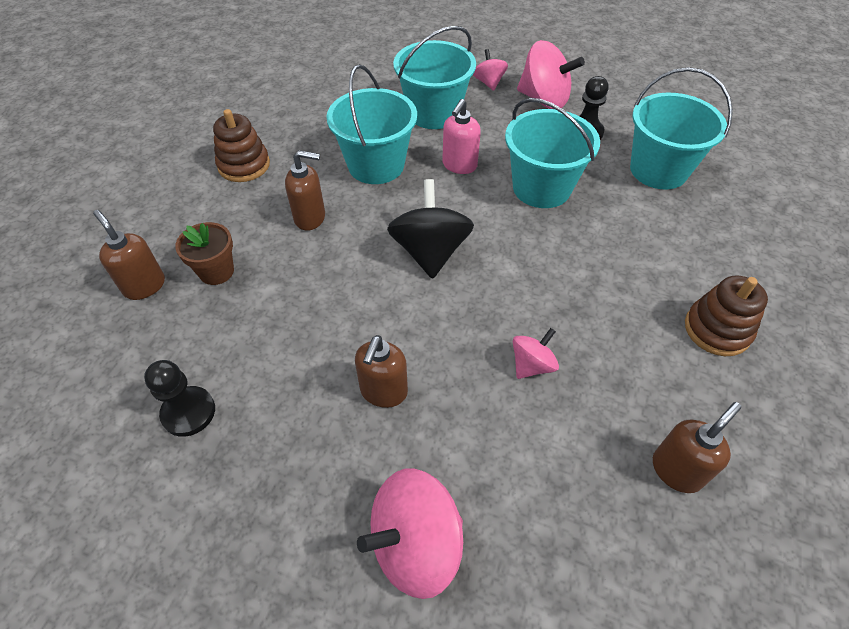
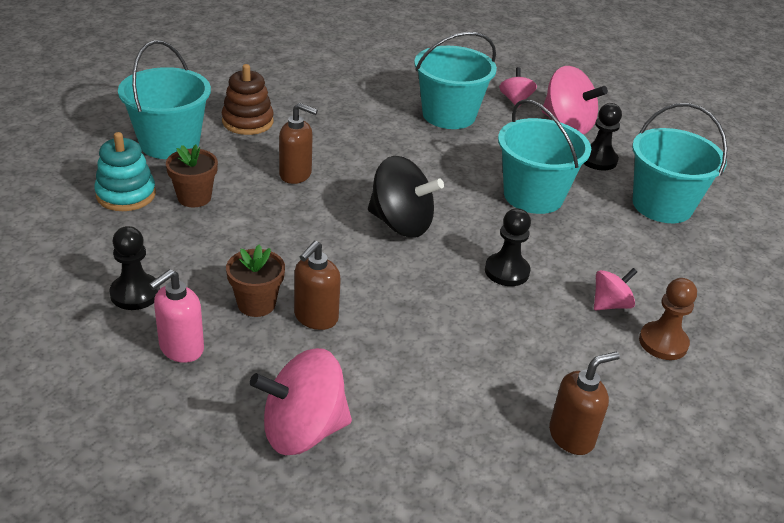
camera: 10 degrees right, 15 degrees down
(144, 286) = (126, 194): brown soap dispenser -> turquoise stacking toy
(319, 391) = (256, 304): none -> brown flower pot
(376, 165) = (375, 146): turquoise bucket -> turquoise bucket (169, 143)
(430, 252) = (401, 224): black spinning top -> black spinning top turned 105 degrees clockwise
(459, 165) = (457, 162): pink soap dispenser -> pink soap dispenser (181, 348)
(532, 365) = (464, 329): pink spinning top -> pink spinning top (610, 304)
(547, 283) = (506, 271): none -> black pawn
(717, 329) = (663, 342): brown stacking toy -> brown pawn

